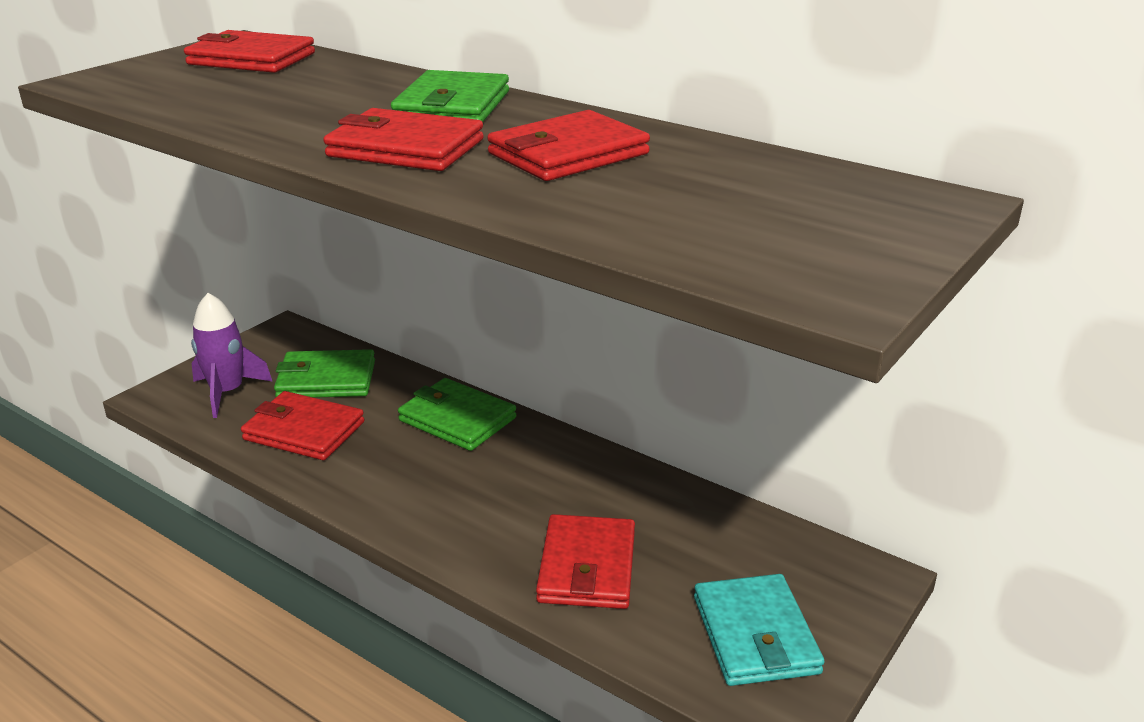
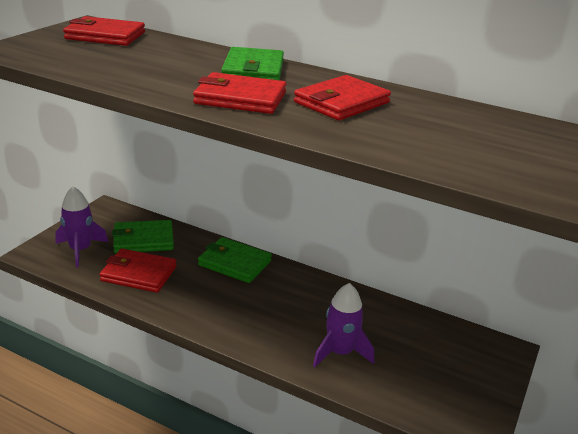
camera: 10 degrees left, 0 degrees up
(587, 567) = (340, 352): red wallet -> purple rocket
(755, 635) = (449, 388): turquoise wallet -> none

